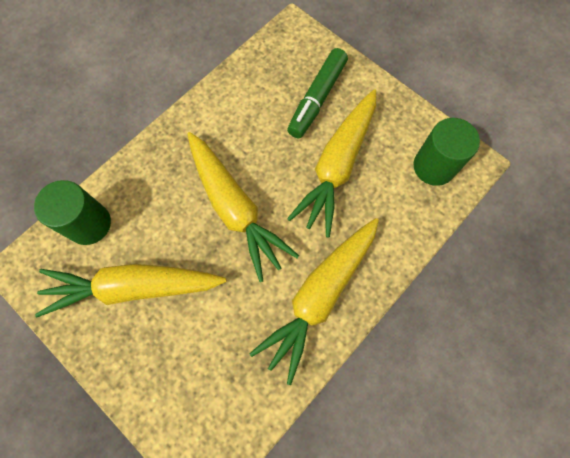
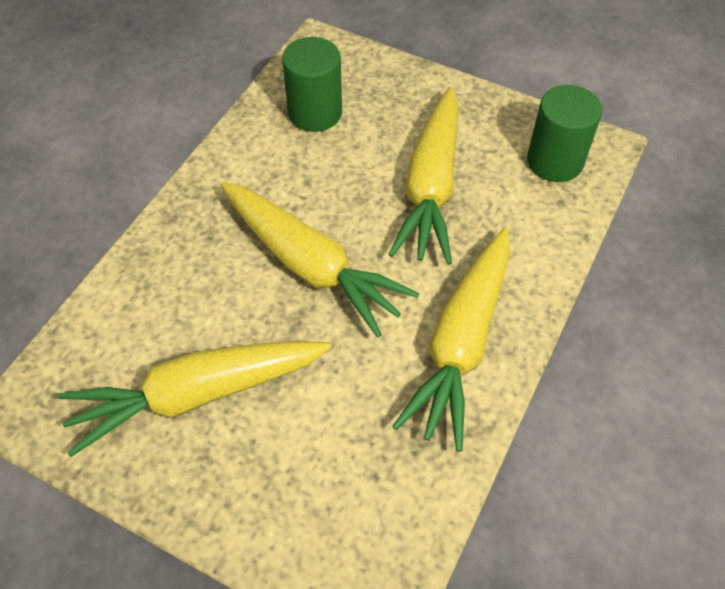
camera: 15 degrees left, 15 degrees down
(89, 224) = (108, 330): green cylinder -> green cylinder (315, 113)
(317, 99) = (378, 116): green marker -> none

